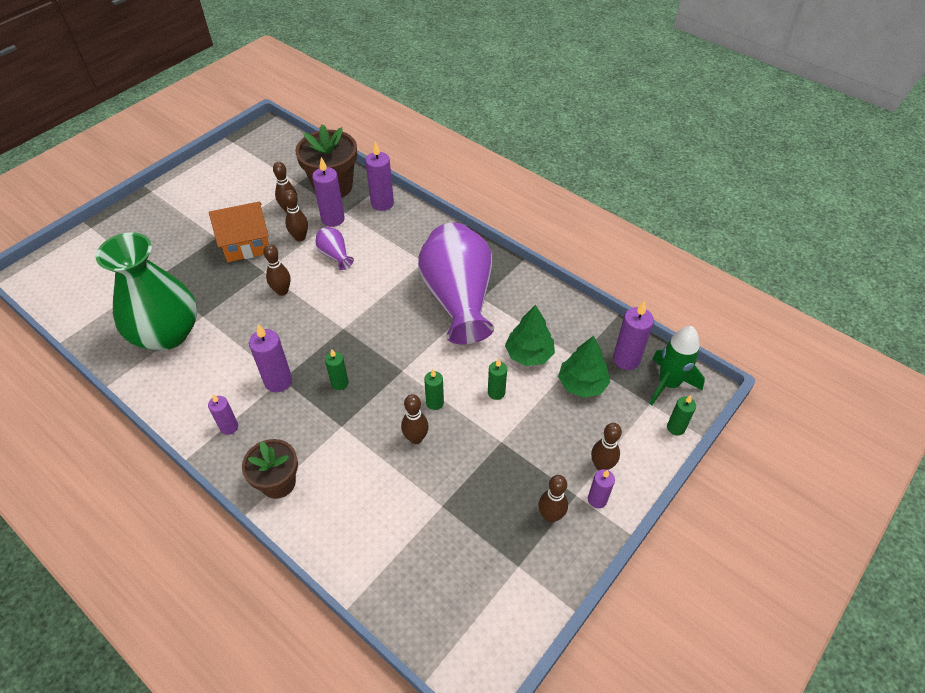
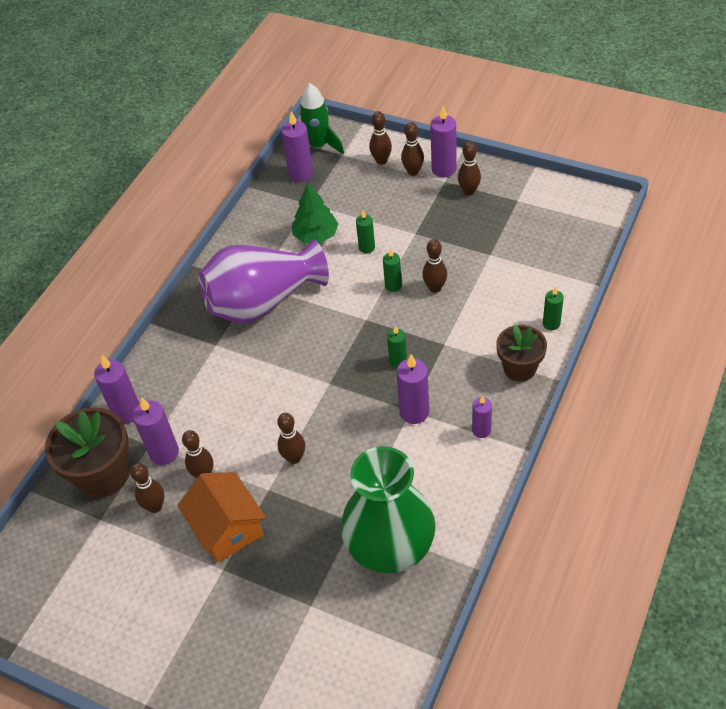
camera: 100 degrees left, 0 degrees up
(335, 255) = (225, 428): purple vase -> none
(582, 384) = (337, 196): green tree -> none
(597, 499) = (444, 169): purple candle -> purple candle, size x1.60
(629, 438) = (381, 161): none -> brown bowling pin
(675, 428) = (361, 137): green candle -> green candle (551, 324)

